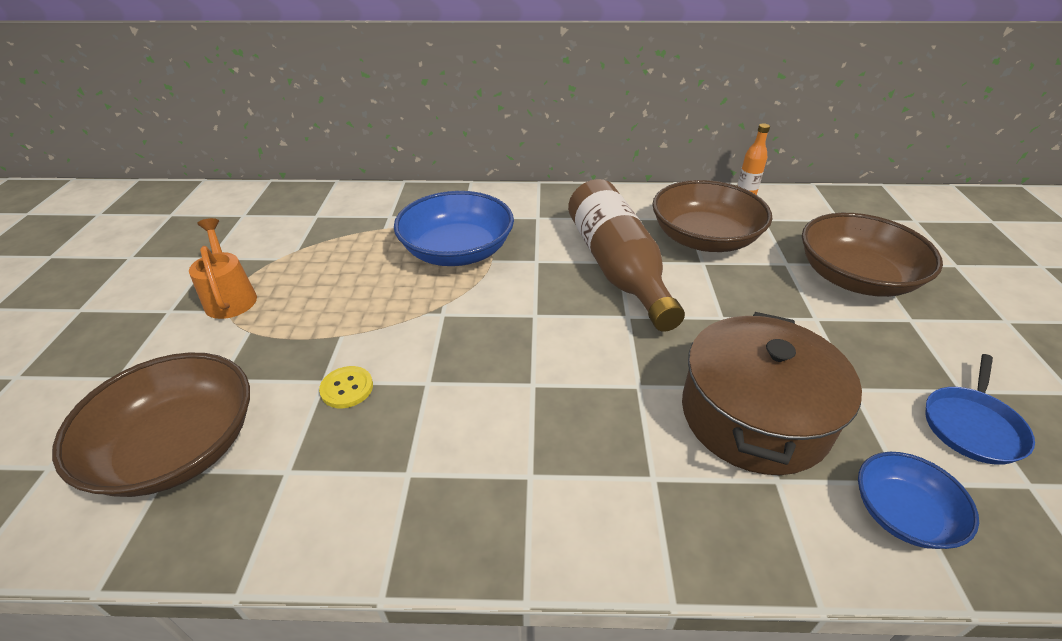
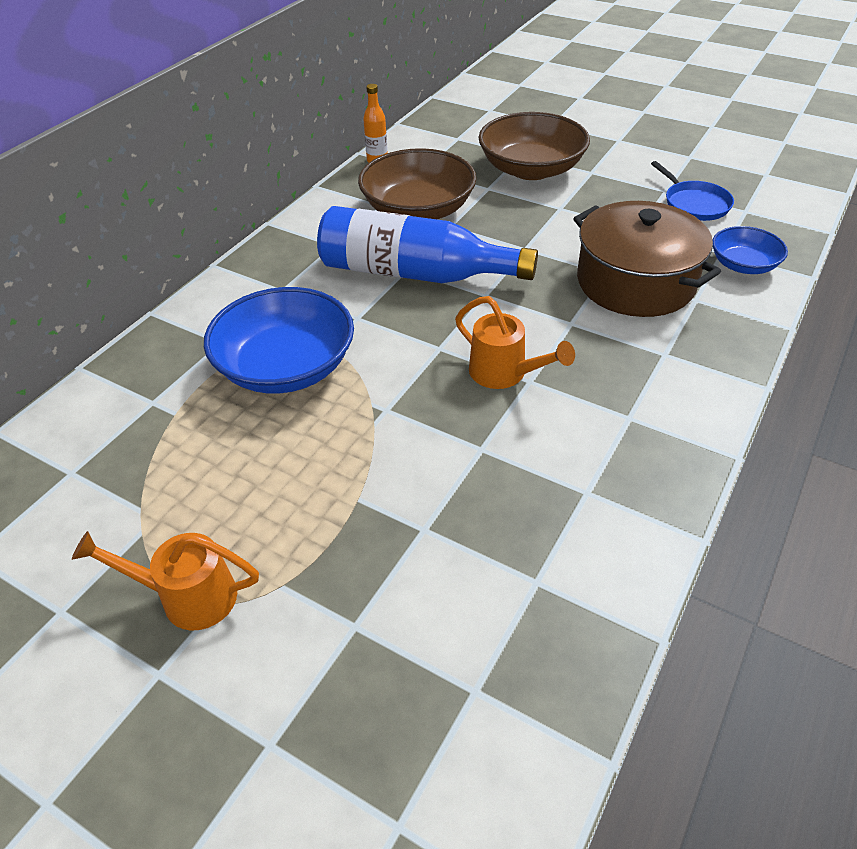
camera: 60 degrees left, 5 degrees up
(178, 447) = (447, 677): brown bowl -> none
(347, 388) = (448, 511): yellow button -> none
(530, 365) = (504, 374): none -> orange watering can
(617, 268) = (415, 273): brown bottle -> blue bottle

